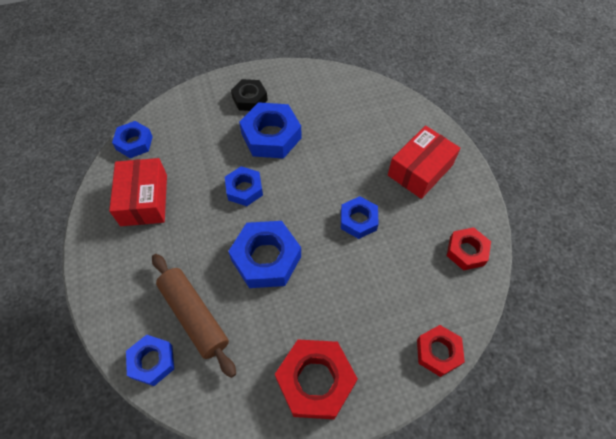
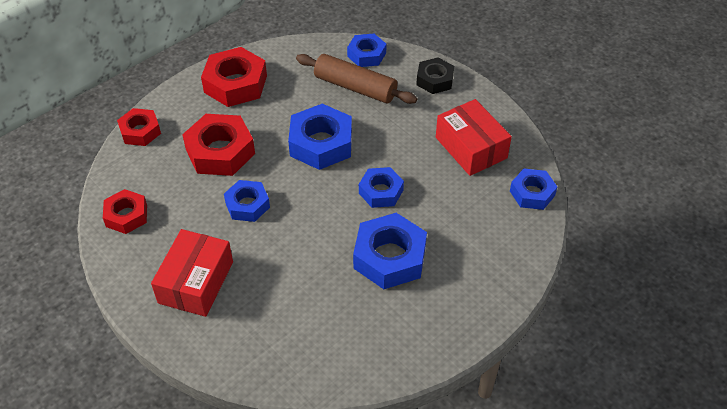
camera: 155 degrees right, 10 degrees down
(249, 99) = (447, 294): black nut -> black nut (435, 80)
(363, 289) = (220, 151): none -> red nut

